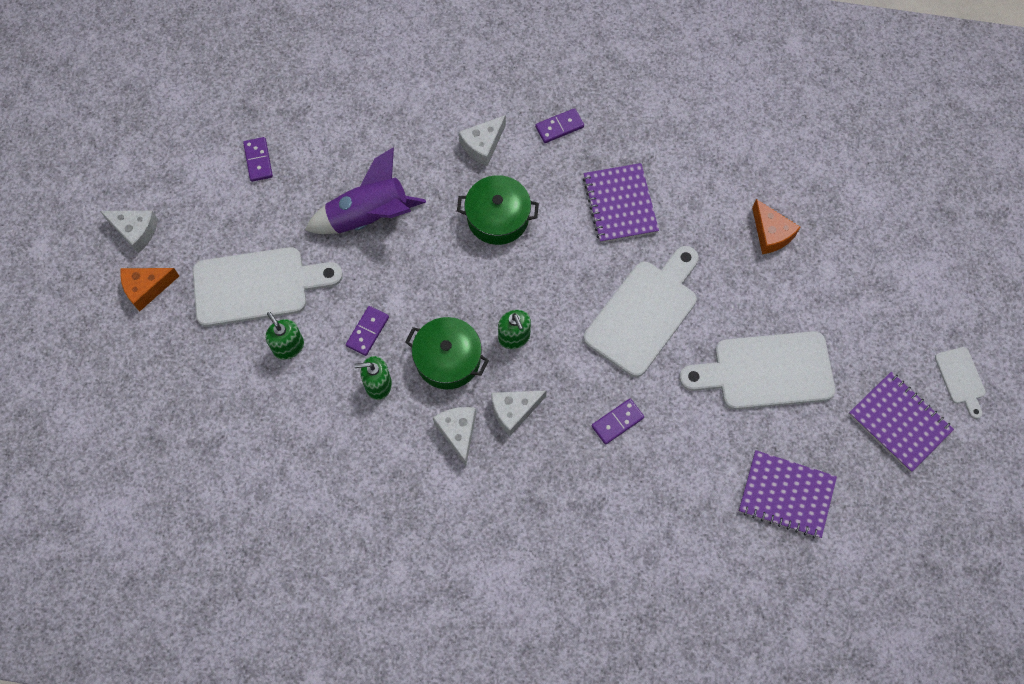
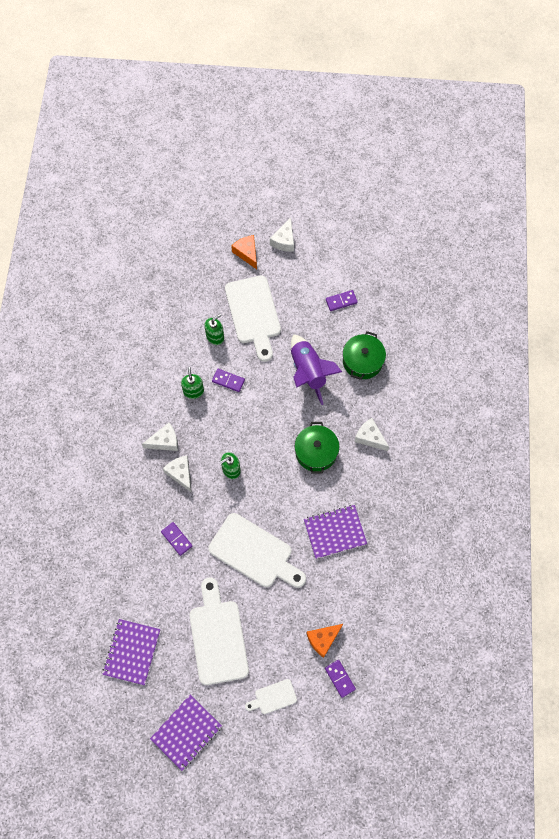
camera: 85 degrees right, 0 degrees up
(448, 359) = (213, 430): green pot -> green pot (362, 361)
(559, 127) = (390, 487): purple domino -> purple domino (340, 678)
(961, 379) = (221, 780): white cutting board -> white cutting board (273, 697)

